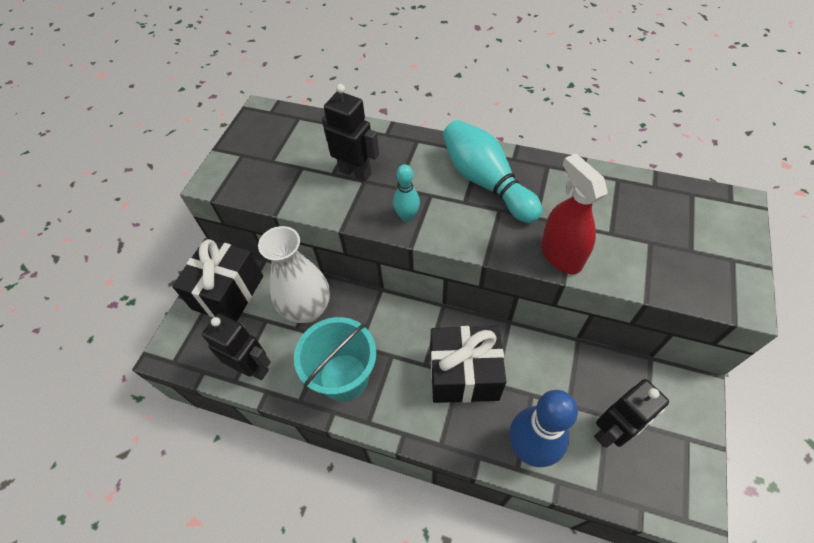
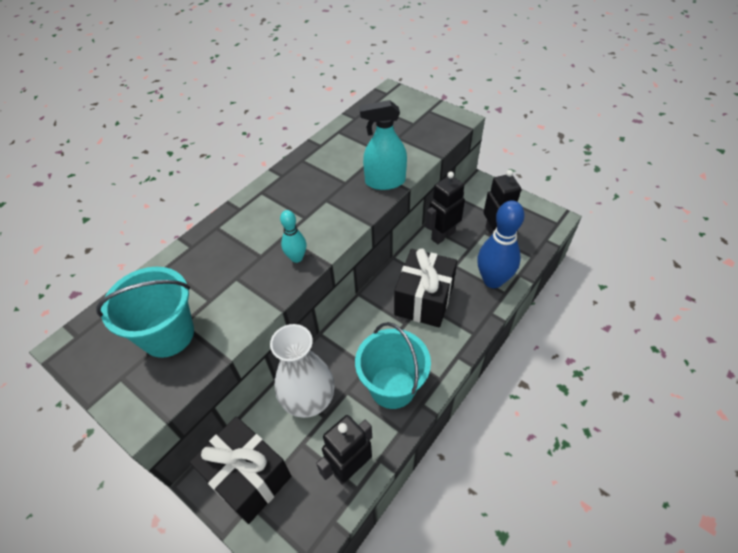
camera: 70 degrees left, 5 degrees down
(288, 163) = (168, 334): none -> turquoise bucket
(355, 172) = (221, 281): black robot -> black robot (442, 235)
(486, 182) = (294, 198): turquoise bowling pin -> none
(561, 255) = (385, 181): red spray bottle -> turquoise spray bottle

